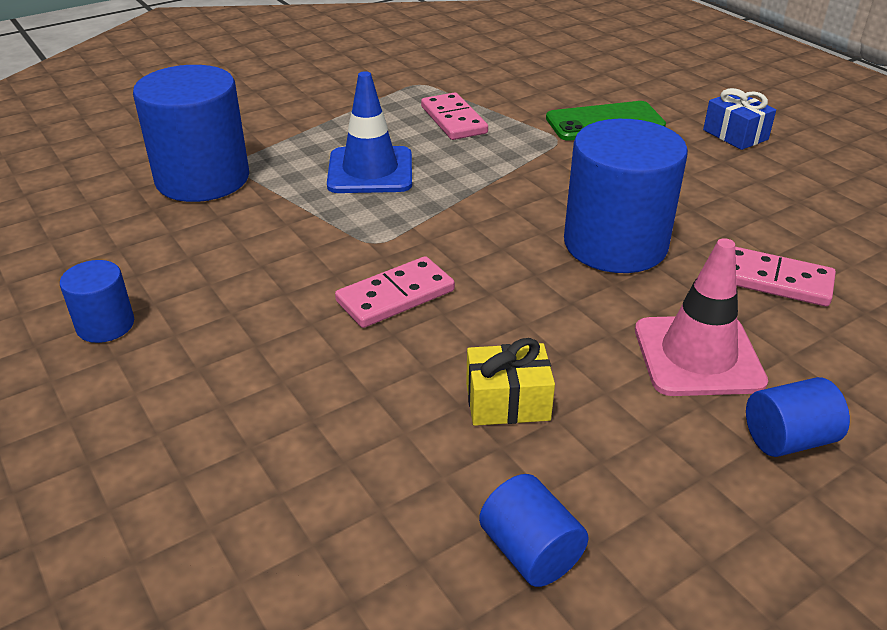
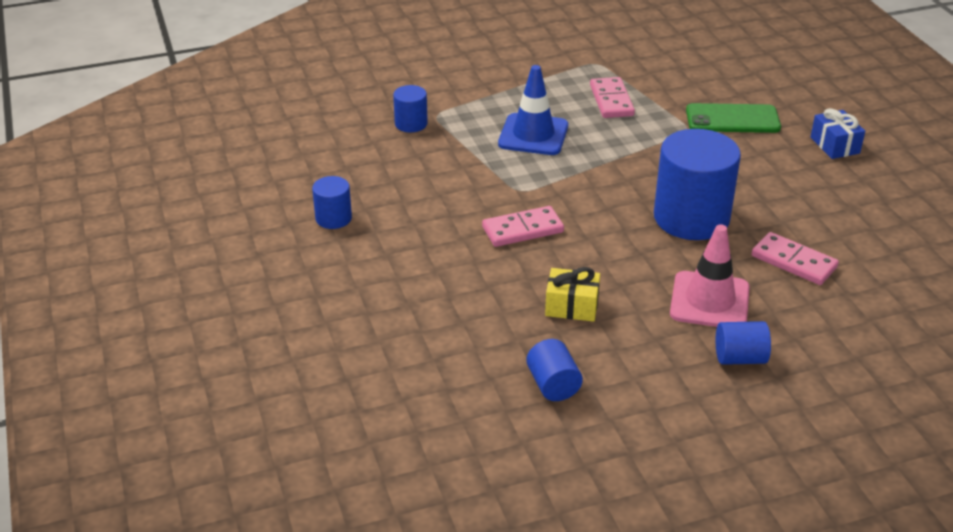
camera: 15 degrees right, 0 degrees up
(202, 179) = (411, 124): blue cylinder -> blue cylinder, size x0.48

